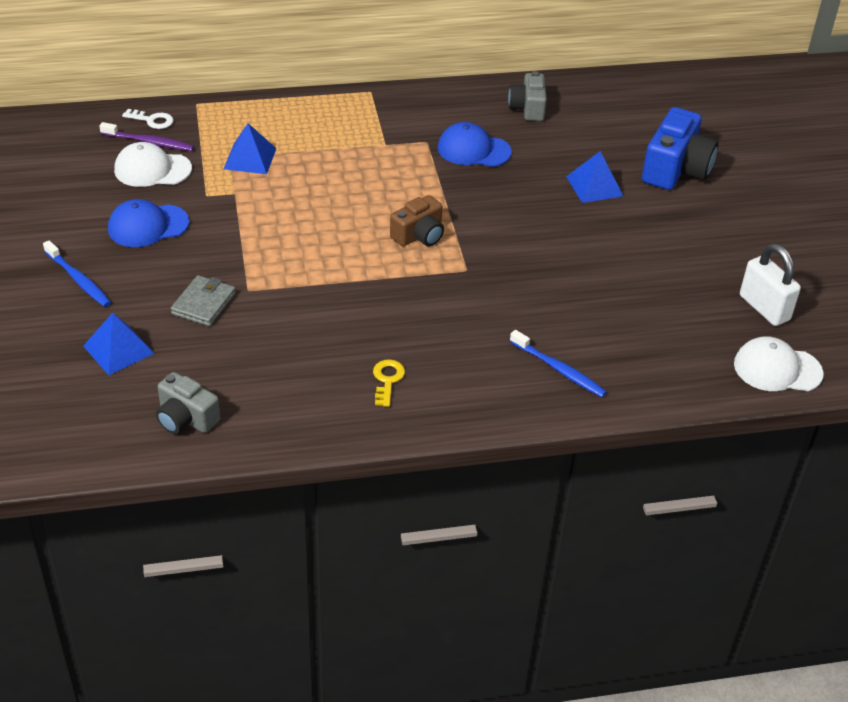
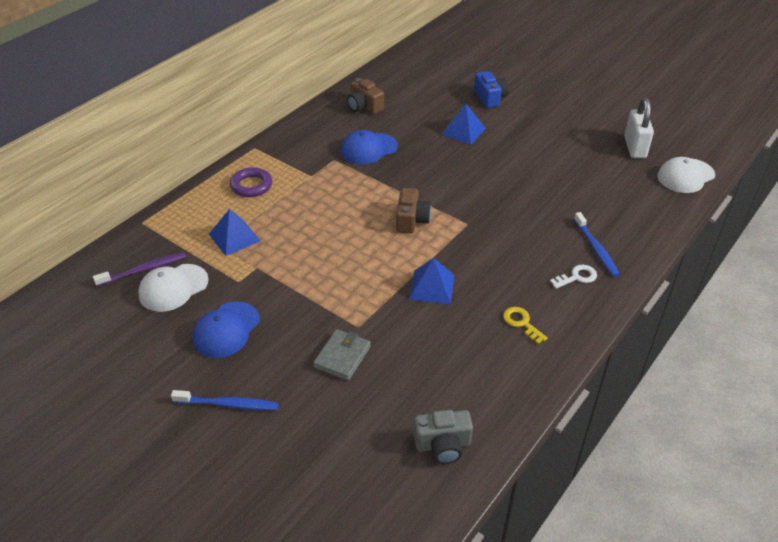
camera: 40 degrees left, 0 degrees up
(118, 349) = (329, 433): blue pyramid -> blue pyramid (432, 287)
(152, 120) = (124, 253): white key -> white key (577, 277)
(204, 304) = (342, 357): grey wallet -> grey wallet turned 45 degrees clockwise
(322, 123) = (251, 185): none -> purple ring
(528, 108) = (364, 106): grey camera -> brown camera
(559, 369) = (596, 249): blue toothbrush -> blue toothbrush turned 75 degrees clockwise
(675, 169) = (490, 98): blue camera -> blue camera, size x0.62
(764, 308) = (634, 147): white padlock -> white padlock turned 75 degrees clockwise

